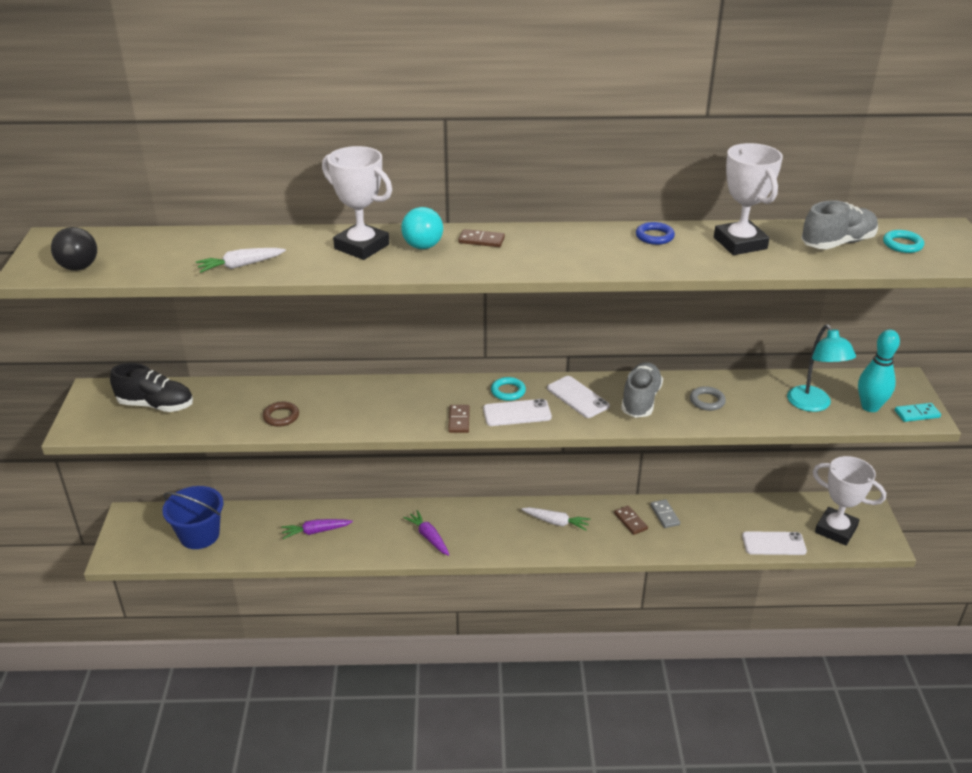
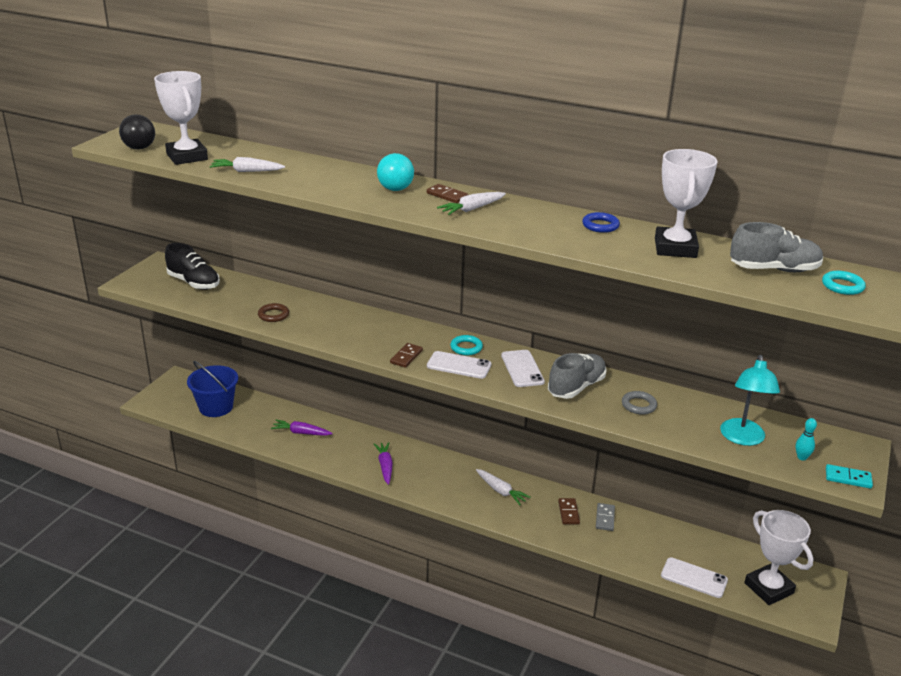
camera: 25 degrees right, 5 degrees down
(362, 246) = (348, 179): white trophy -> white trophy (187, 157)
(521, 250) = (472, 209): none -> white carrot
(870, 407) = (801, 457): turquoise bowling pin -> turquoise bowling pin, size x0.49

